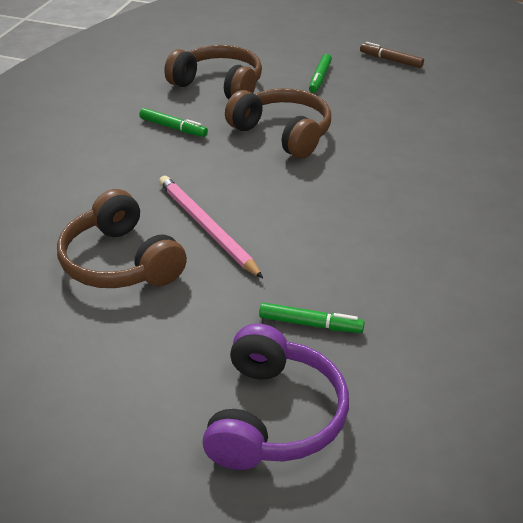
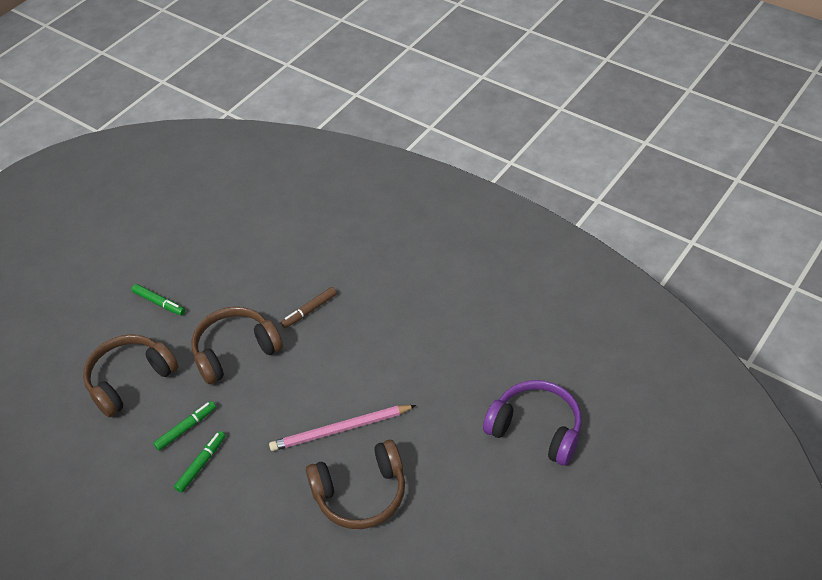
camera: 70 degrees left, 10 degrees up
(310, 324) = (465, 390): green marker -> green marker (201, 464)
(391, 60) = (157, 246): brown marker -> brown marker (309, 310)

